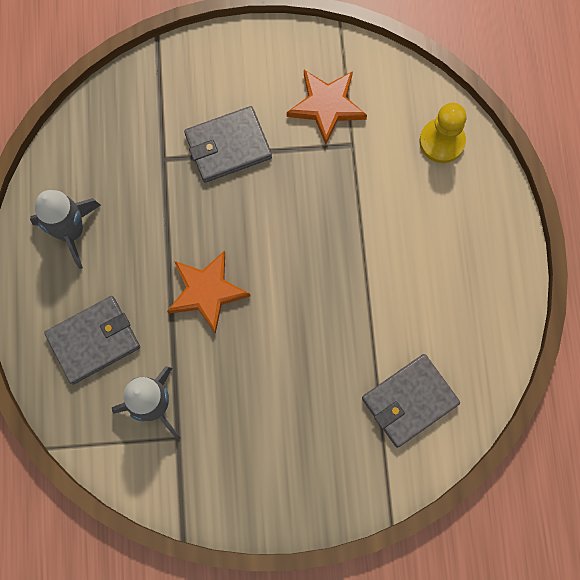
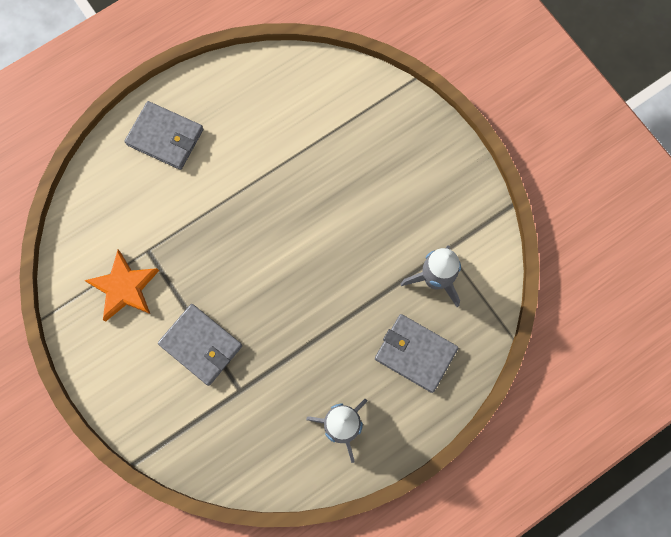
camera: 120 degrees left, 0 degrees up
(207, 292) = (328, 292): orange star -> none
(409, 401) = (325, 108): grey wallet -> grey wallet (165, 137)
(442, 141) = (109, 186): yellow pawn -> none

